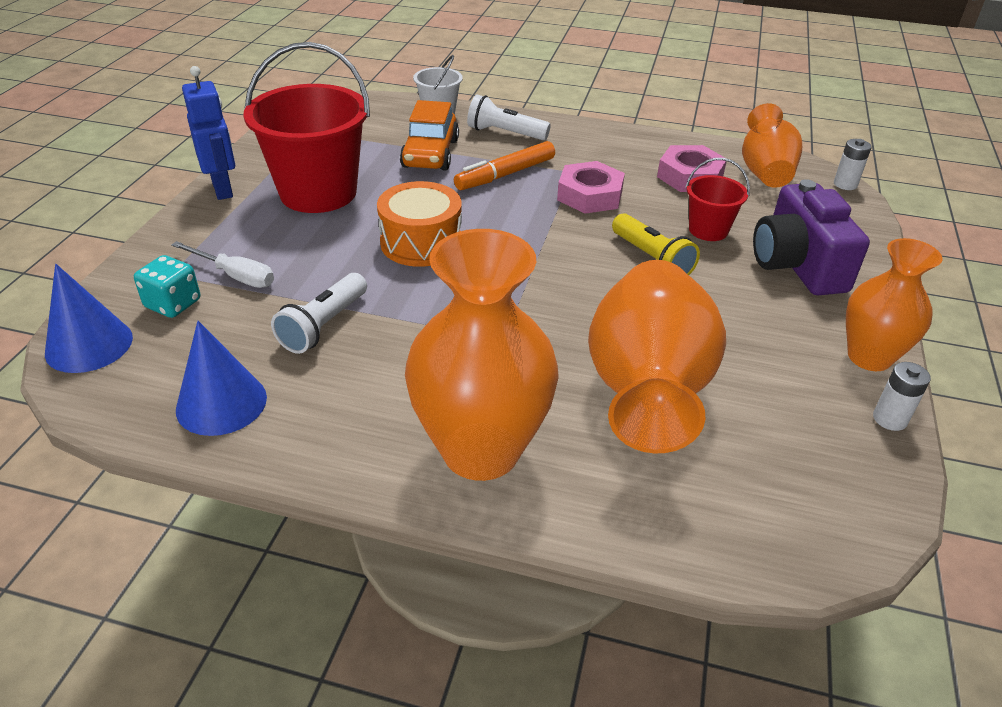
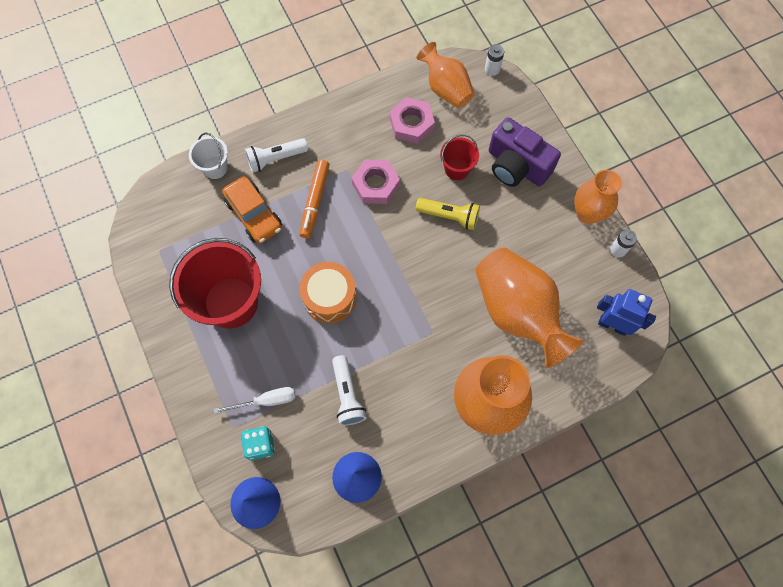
camera: 40 degrees left, 30 degrees up
(223, 189) = (174, 344): blue robot -> blue robot (612, 325)

